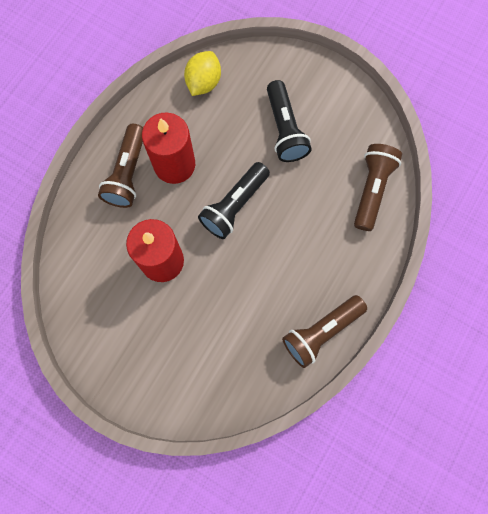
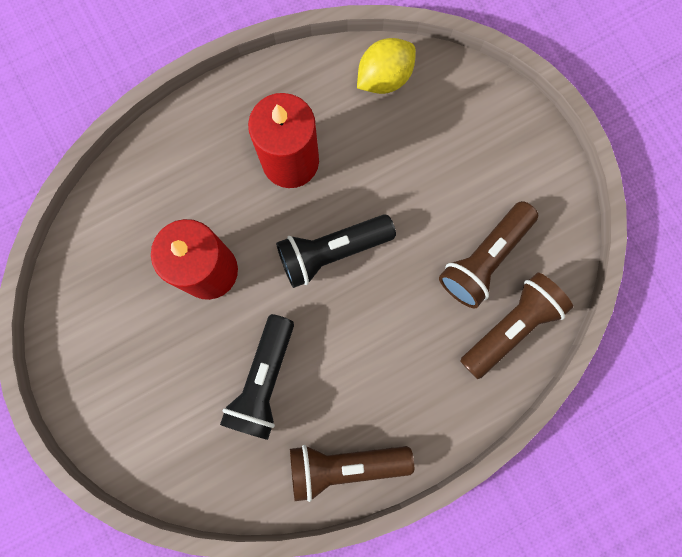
camera: 30 degrees right, 5 degrees up
(127, 173) = (229, 141): brown flashlight -> brown flashlight (484, 259)
(285, 129) = (448, 191): black flashlight -> black flashlight (263, 381)

